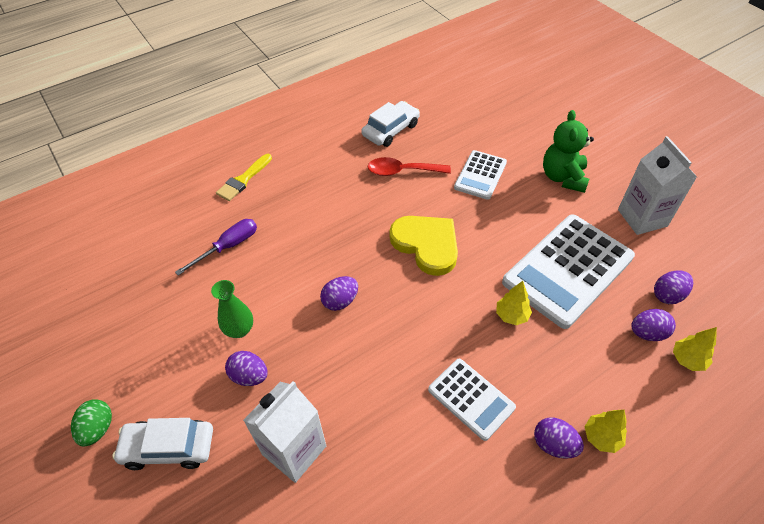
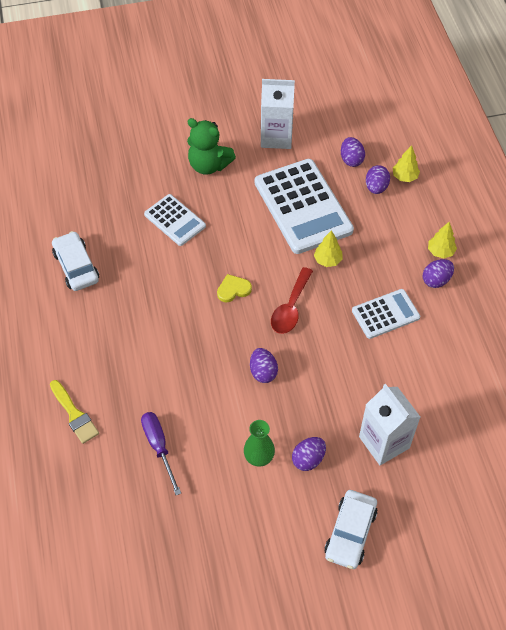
camera: 70 degrees left, 5 degrees up
(98, 428) = (313, 587): green egg -> none
(402, 171) = (137, 276): red spoon -> red spoon (290, 308)
(426, 245) = (233, 289): yellow heart -> yellow heart, size x0.50

